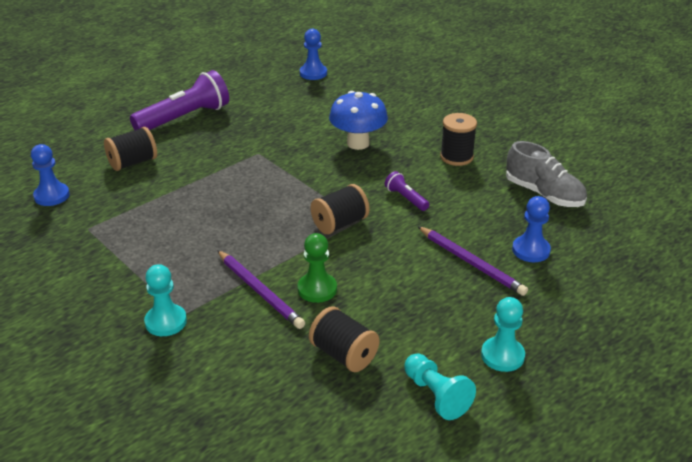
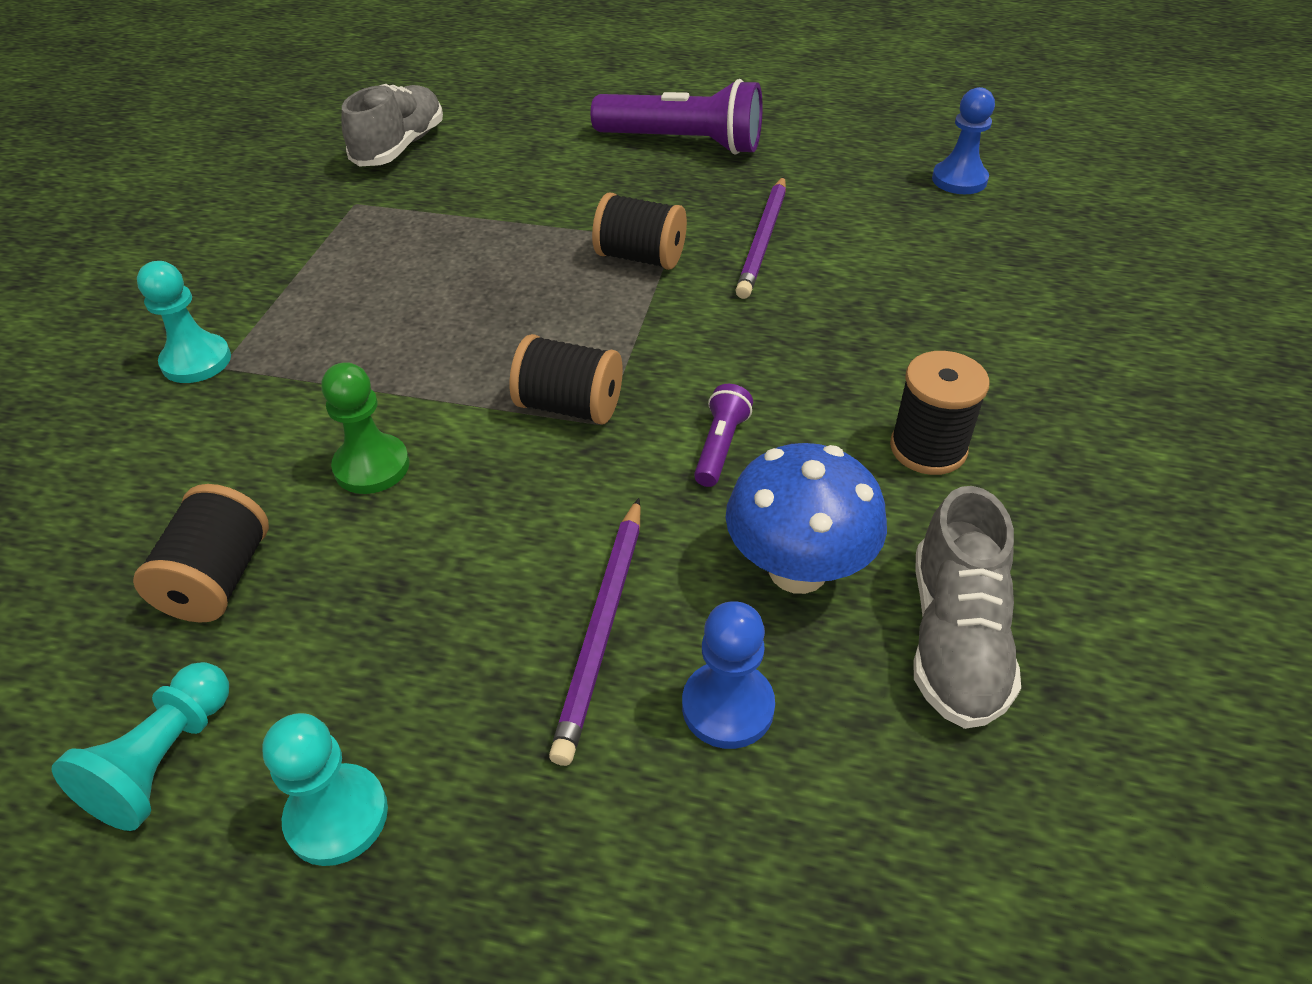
camera: 55 degrees right, 10 degrees up
(52, 196) = (400, 147): blue pawn -> grey shoe
(133, 162) = (531, 161): black spool -> black spool (640, 257)
(260, 291) = (324, 410): purple pencil -> purple pencil (763, 240)
(358, 143) = (820, 317): blue mushroom -> blue mushroom (797, 570)

